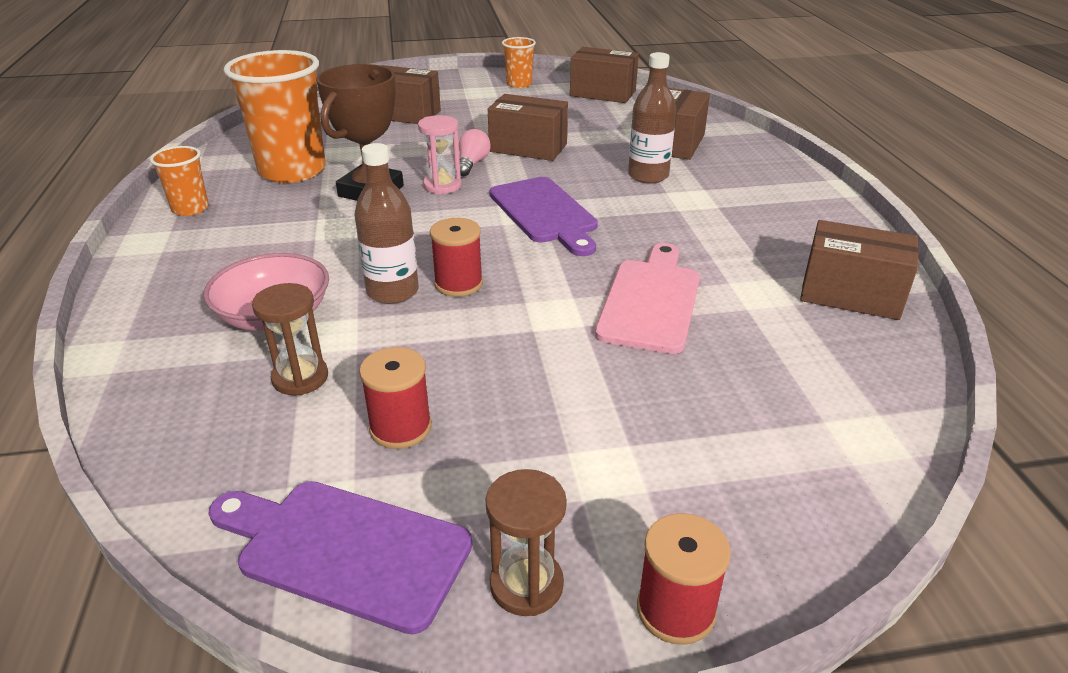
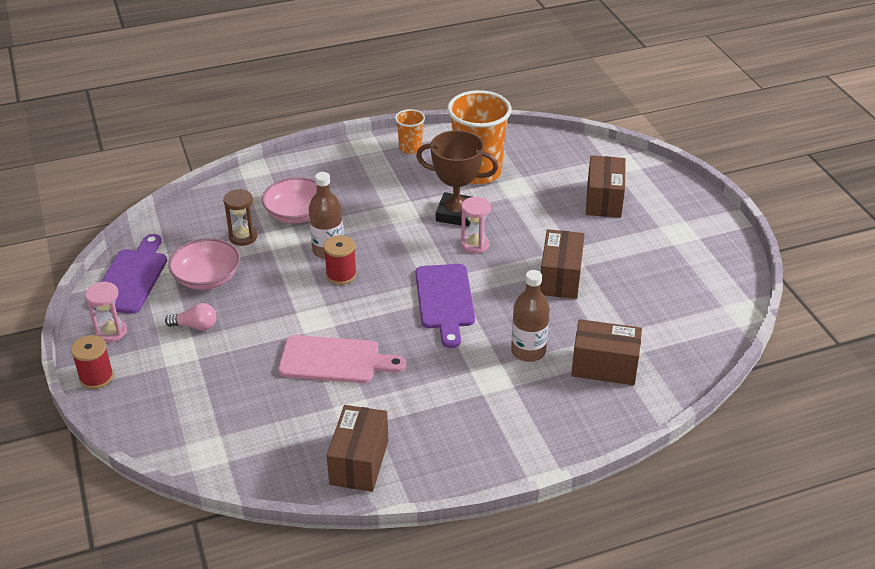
camera: 80 degrees right, 5 degrees up
(400, 428) = (207, 278): red spool -> pink bowl
(472, 164) = (518, 252): pink light bulb -> pink light bulb (195, 326)
(519, 84) = (712, 253): orange cup -> none
(526, 585) = (111, 332): brown hourglass -> pink hourglass
(545, 213) = (445, 300): purple cutting board -> purple cutting board turned 60 degrees counterclockwise
(603, 93) = (715, 311): brown box -> none

